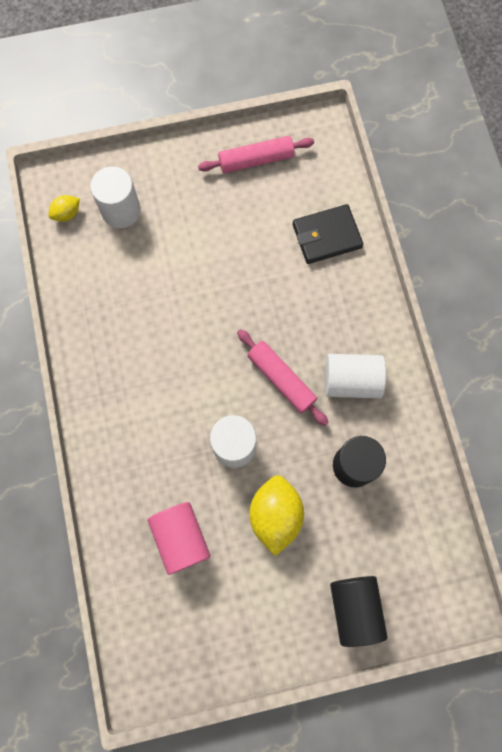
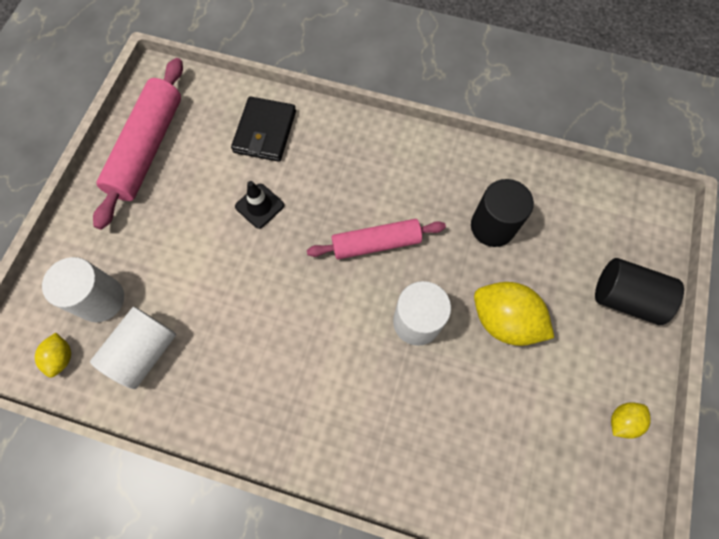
camera: 60 degrees left, 5 degrees down
(181, 538) = (482, 426): pink cylinder -> none
(245, 648) = (622, 421): none -> yellow lemon
(256, 160) = (148, 148): pink rolling pin -> pink rolling pin, size x1.51
(259, 272) = (259, 206): none -> black traffic cone
(351, 381) = (413, 186): white cylinder -> white cylinder (144, 351)

